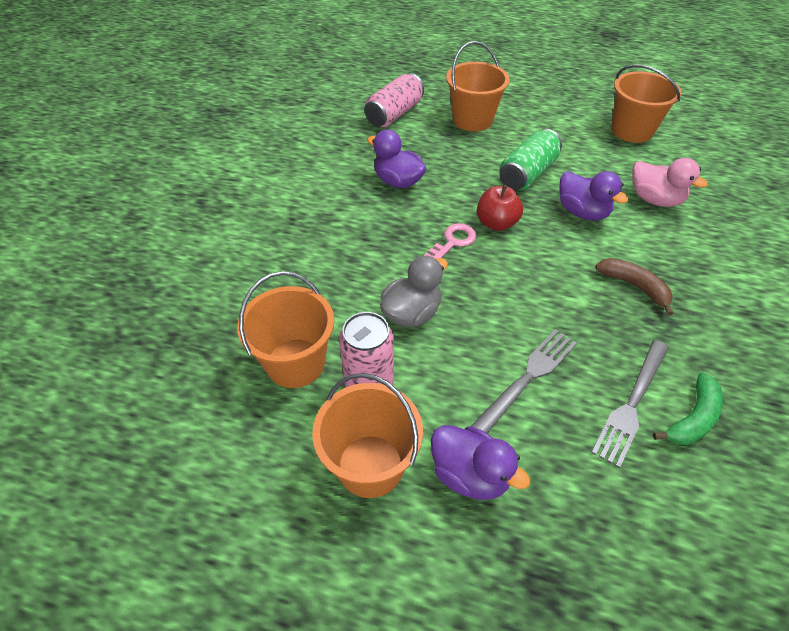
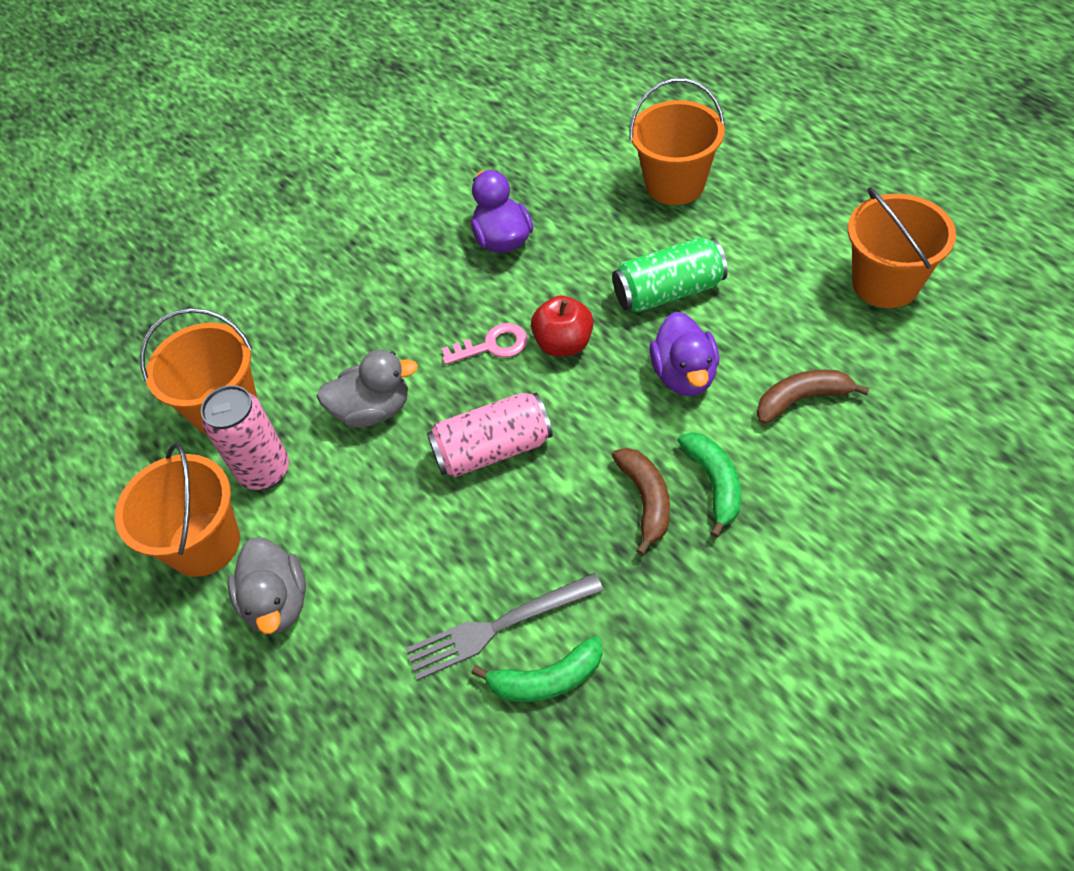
camera: 40 degrees right, 5 degrees up
(394, 114) = (584, 140): pink can -> pink can (493, 449)
(470, 475) = (277, 602): purple duck -> grey duck
(528, 377) = (421, 540): grey fork -> none
(654, 199) = (802, 399): pink duck -> brown banana
(659, 260) = (714, 483): none -> green banana

